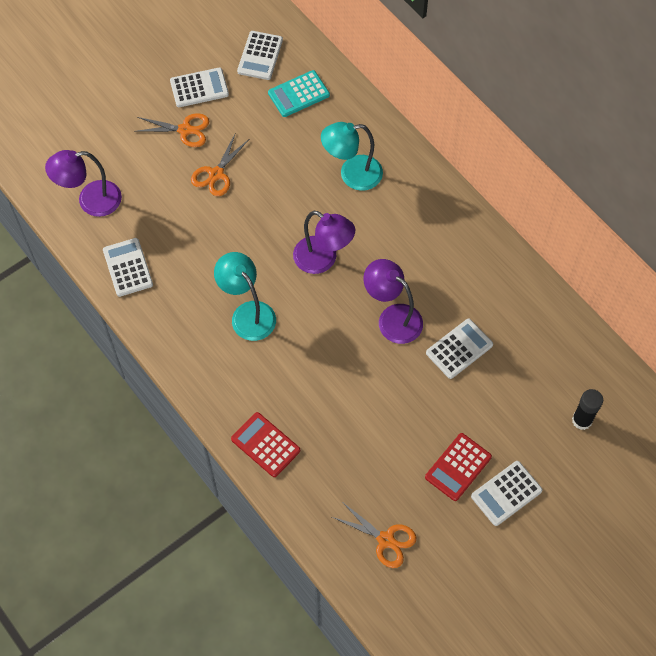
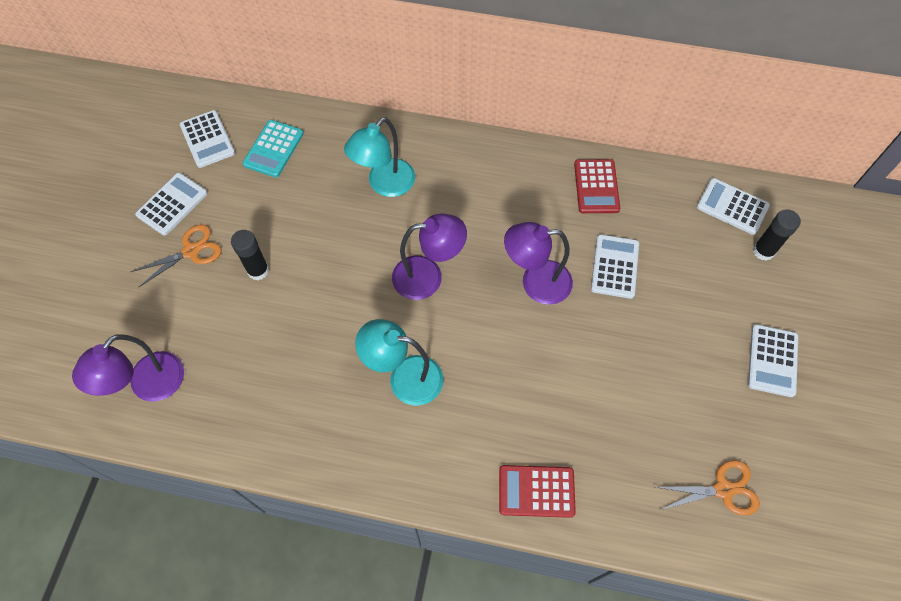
camera: 40 degrees left, 0 degrees up
(128, 267) = (246, 423): white calculator -> white calculator (732, 206)
(216, 174) = (258, 270): orange scissors -> black glue stick
(458, 467) = (714, 370): red calculator -> red calculator (596, 187)

